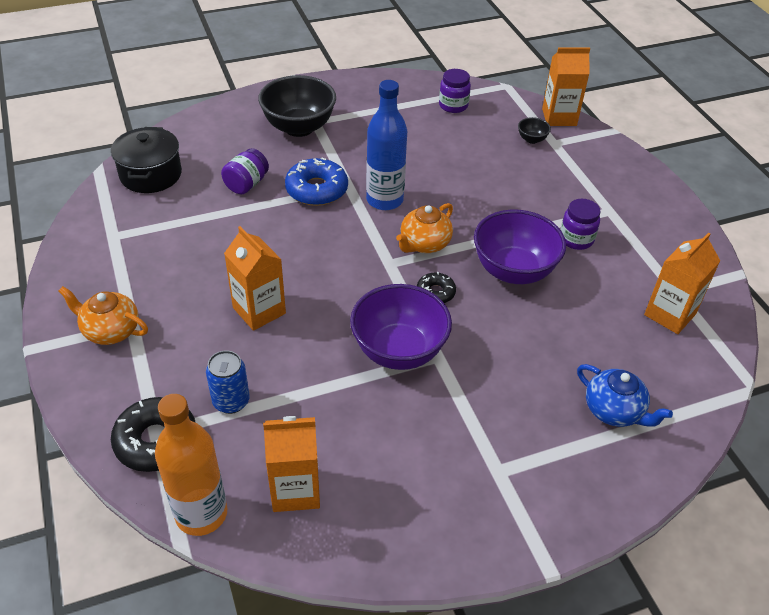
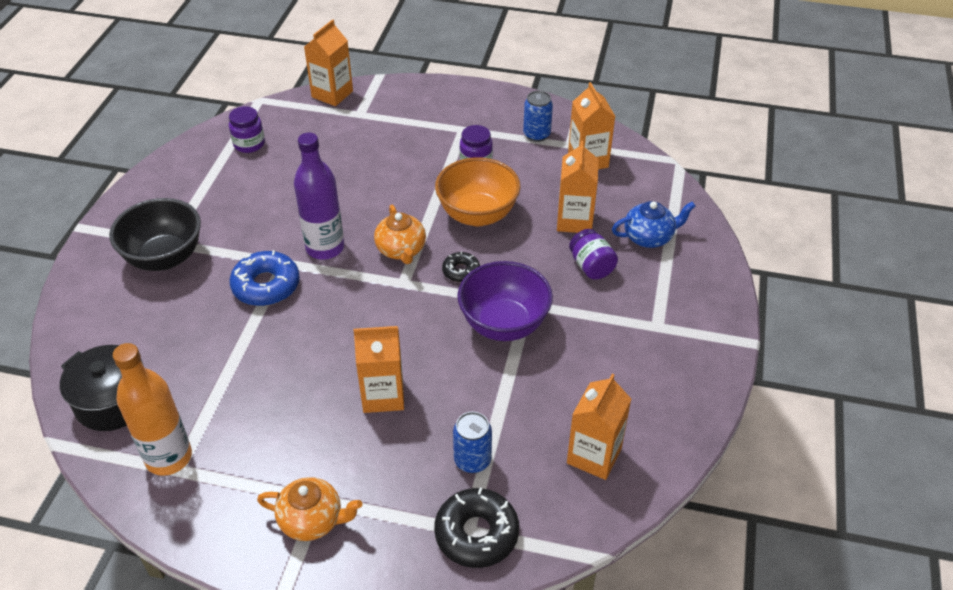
camera: 55 degrees left, 0 degrees up
(110, 330) = (312, 520): orange teapot -> orange teapot turned 135 degrees counterclockwise
(201, 514) = (576, 530): orange bottle -> orange bottle (169, 457)
(246, 184) = (207, 332): purple jar -> purple jar (591, 266)
(384, 200) = (325, 248): blue bottle -> purple bottle
(513, 271) = (477, 215): purple bowl -> orange bowl
(532, 139) = (342, 123): black bowl -> none
(576, 342) = (574, 221): none -> orange carton
(661, 262) = (536, 135): none -> blue can

